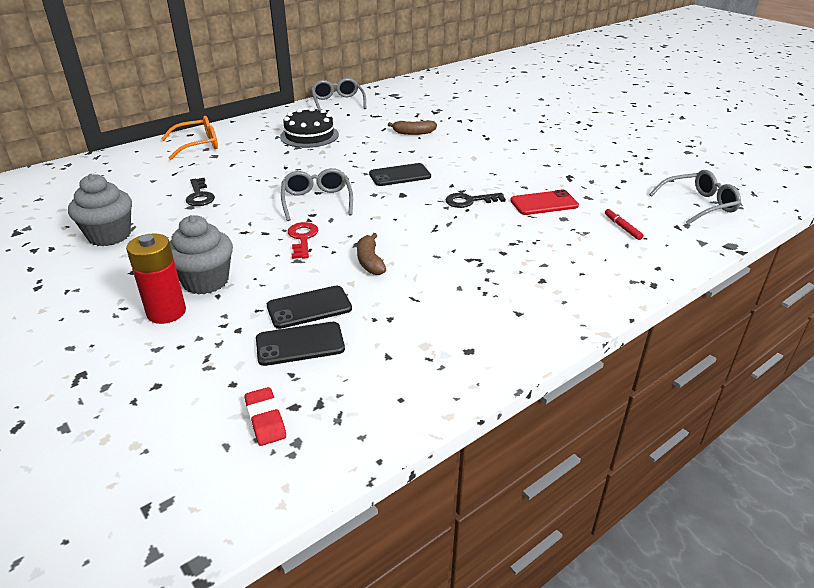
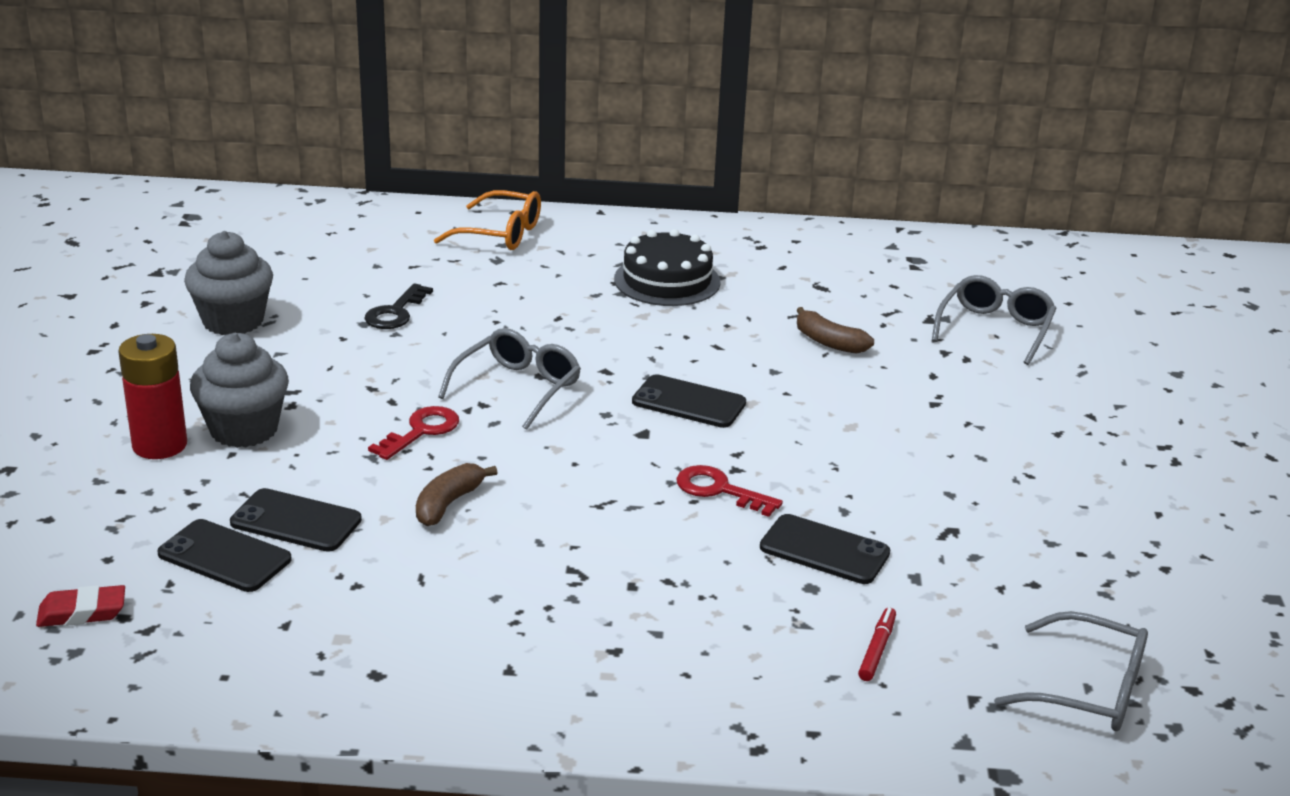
camera: 40 degrees right, 5 degrees down
(265, 420) = (82, 612): red eraser -> red eraser turned 60 degrees clockwise
(338, 102) = (800, 239): grey glasses -> grey glasses (995, 329)
(470, 201) = (719, 490): black key -> red key
(544, 203) = (824, 550): red phone -> black phone

